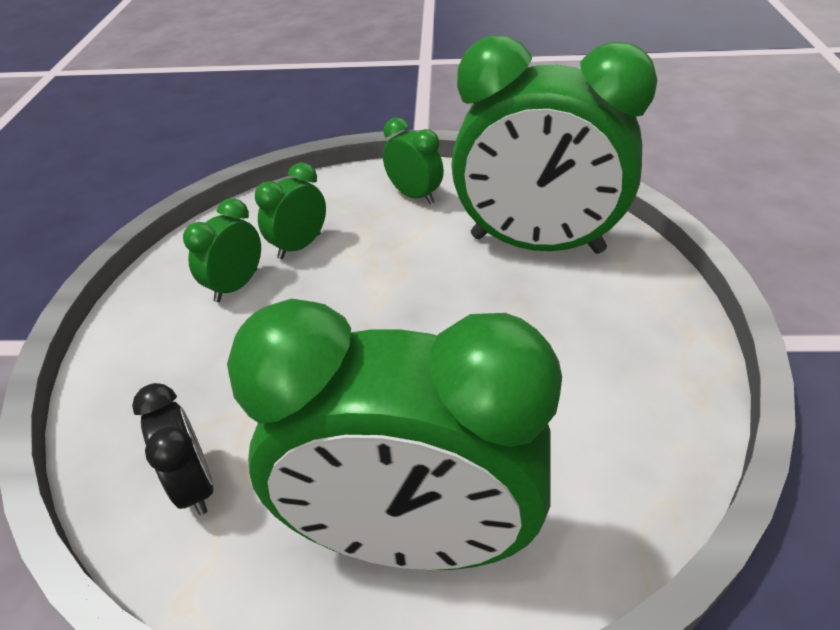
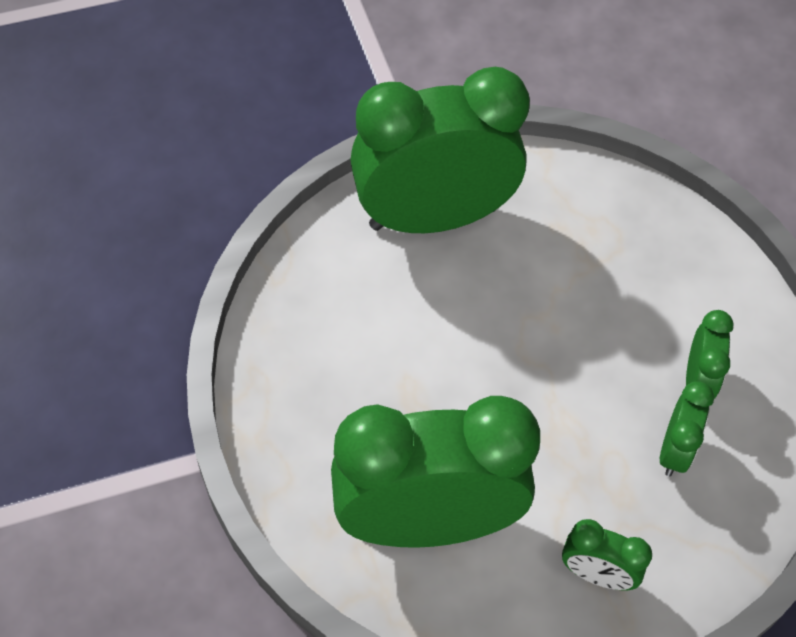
camera: 155 degrees right, 15 degrees up
(194, 484) = (590, 210): black clock -> none

